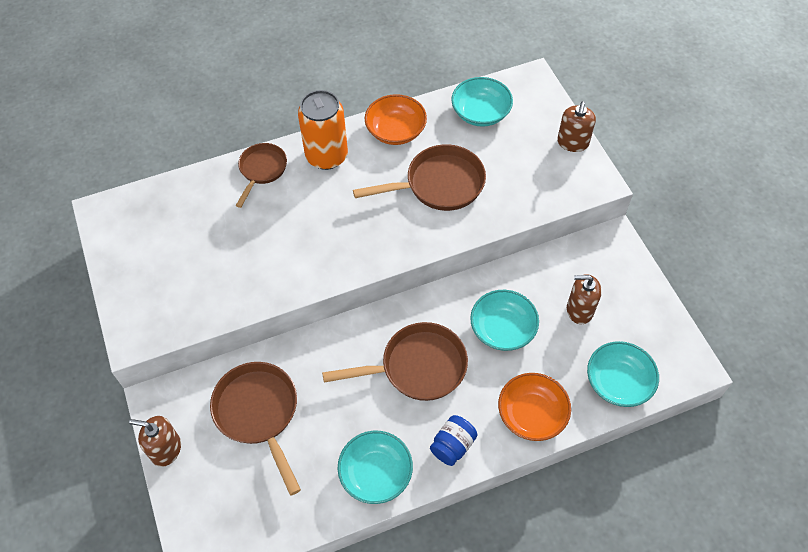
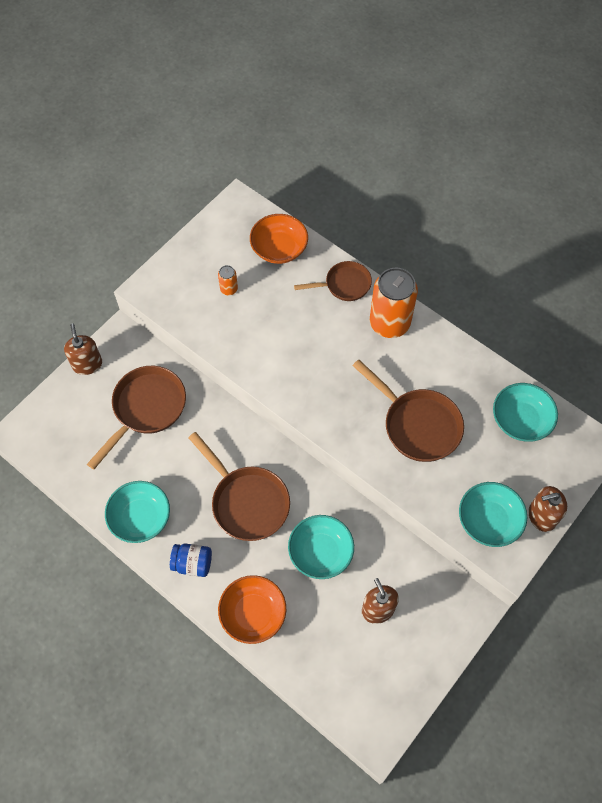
camera: 60 degrees right, 5 degrees up
(193, 264) = (229, 289): none -> orange can
(396, 131) = (452, 361): orange bowl -> orange bowl (279, 248)
(618, 382) = (323, 674): turquoise bowl -> turquoise bowl (489, 520)

